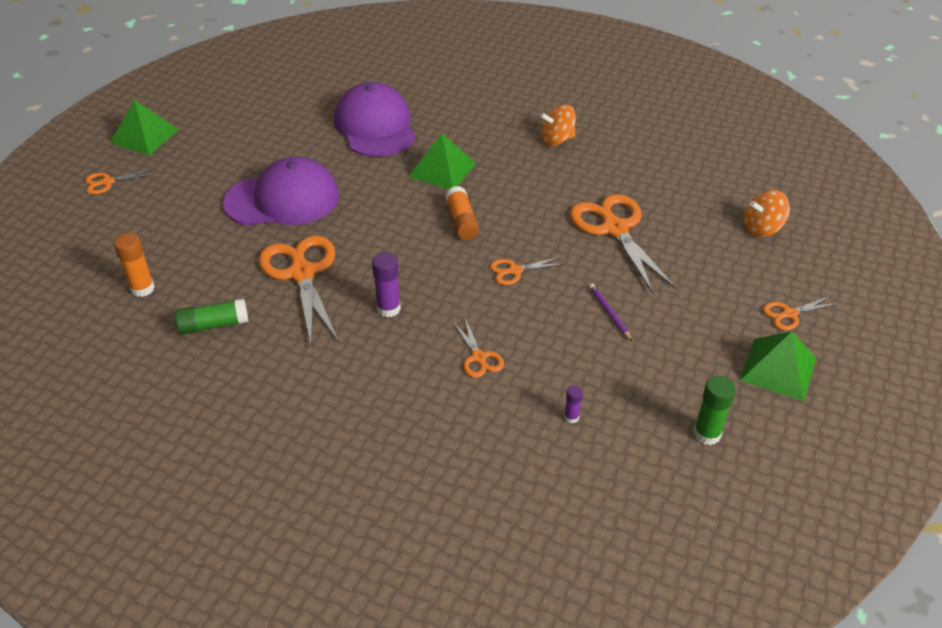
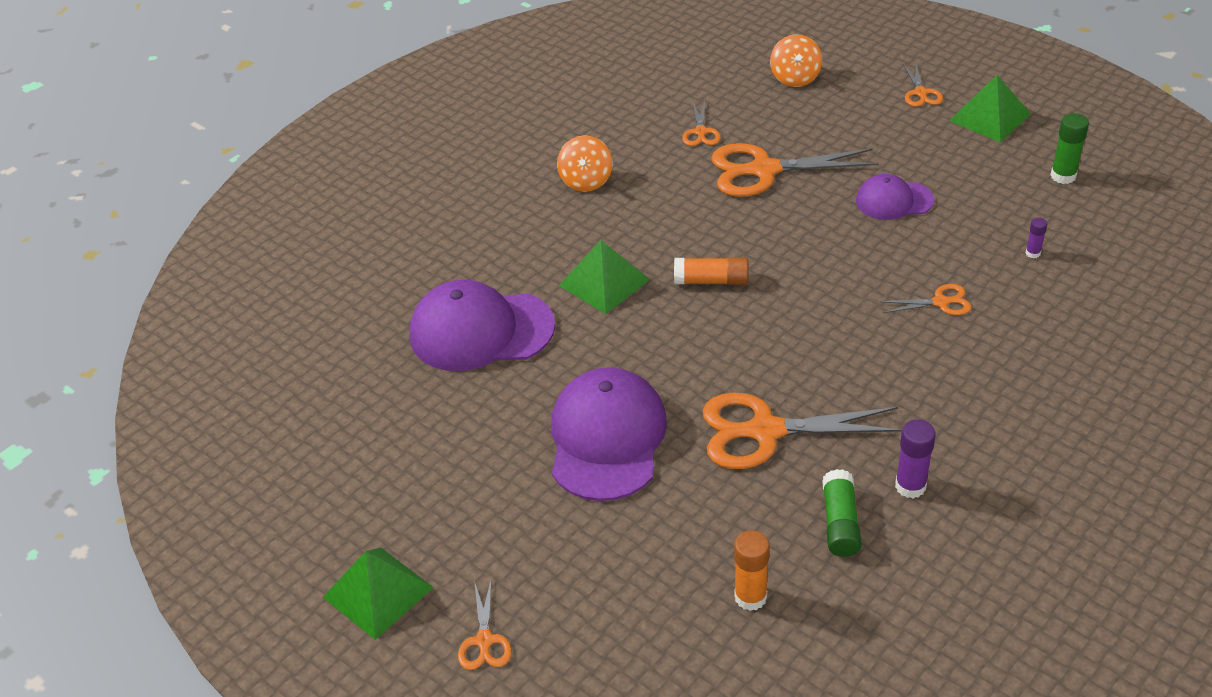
camera: 70 degrees left, 0 degrees up
(388, 308) = (848, 361): purple glue stick -> purple glue stick (910, 486)
(514, 271) = (811, 254): orange scissors -> orange scissors (701, 132)
(609, 313) = (894, 200): purple pencil -> purple cap

